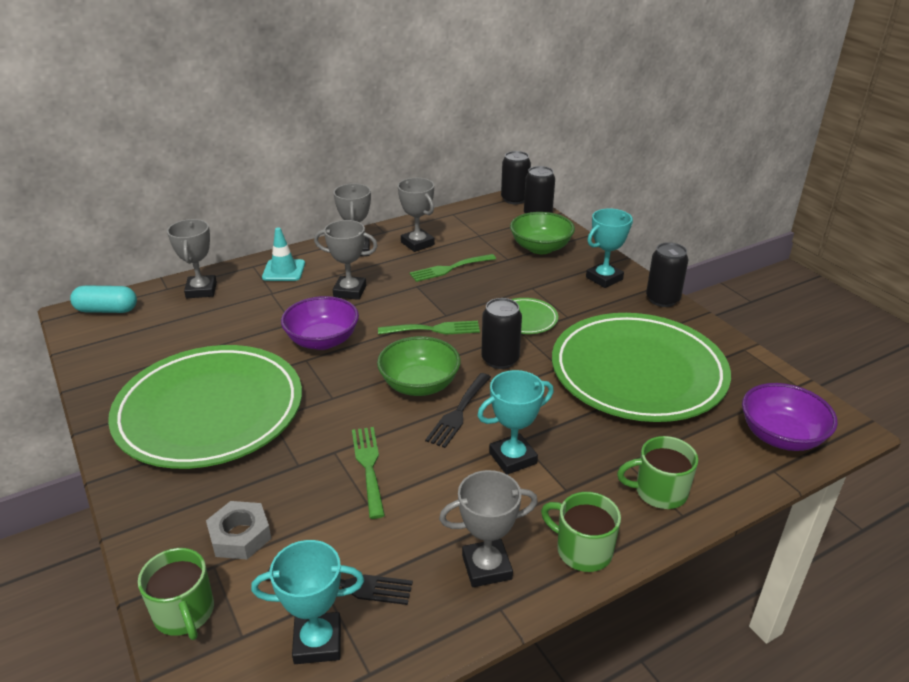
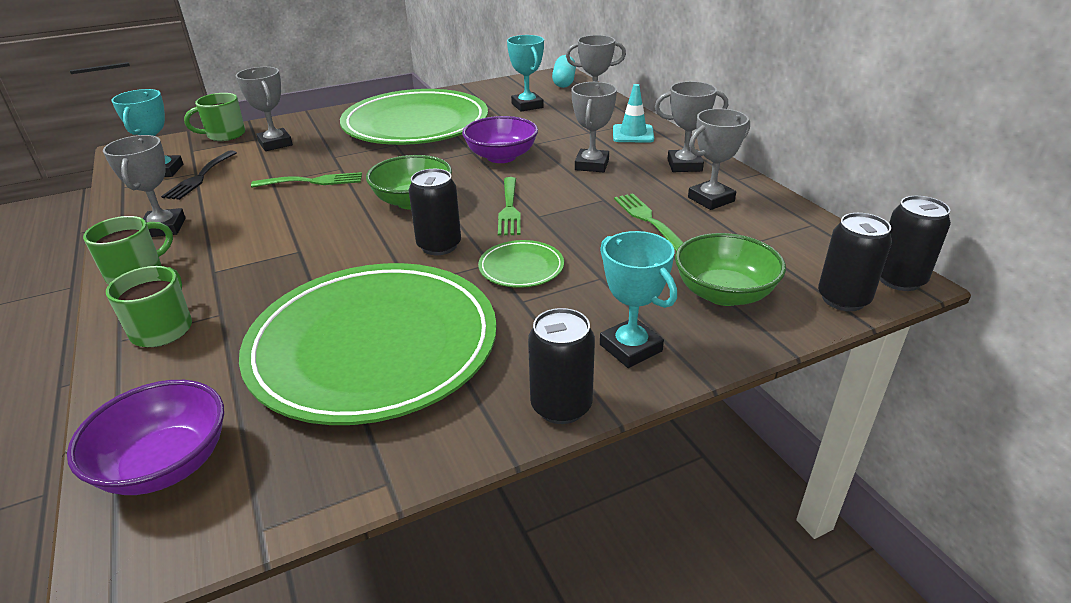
camera: 95 degrees right, 0 degrees up
(240, 536) = (275, 144): grey nut -> grey trophy
(458, 412) = (360, 220): black fork -> none
(512, 458) = (277, 245): turquoise trophy -> turquoise trophy (527, 105)

